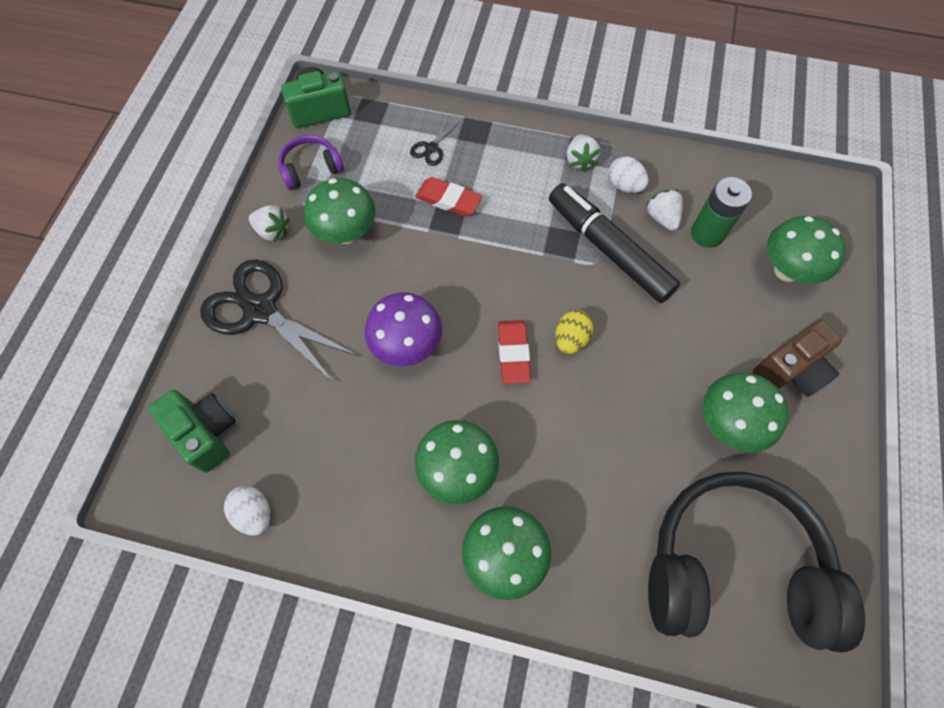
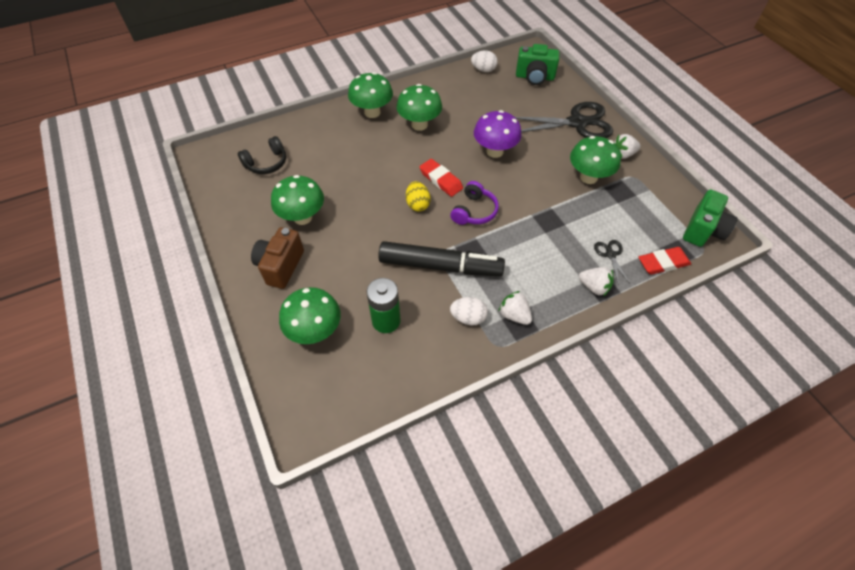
camera: 140 degrees right, 10 degrees down
(311, 168) = (654, 195): purple headphones -> purple headphones (474, 211)
(448, 200) = (561, 230): red eraser -> red eraser (663, 263)
(662, 218) = (424, 311): white strawberry -> white strawberry (594, 287)
(732, 568) = (266, 163): black headphones -> black headphones, size x0.44

